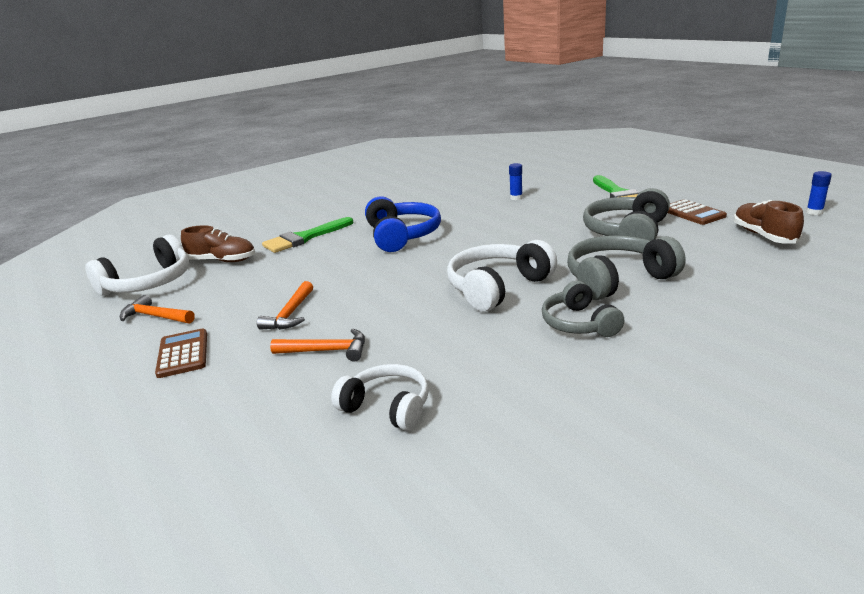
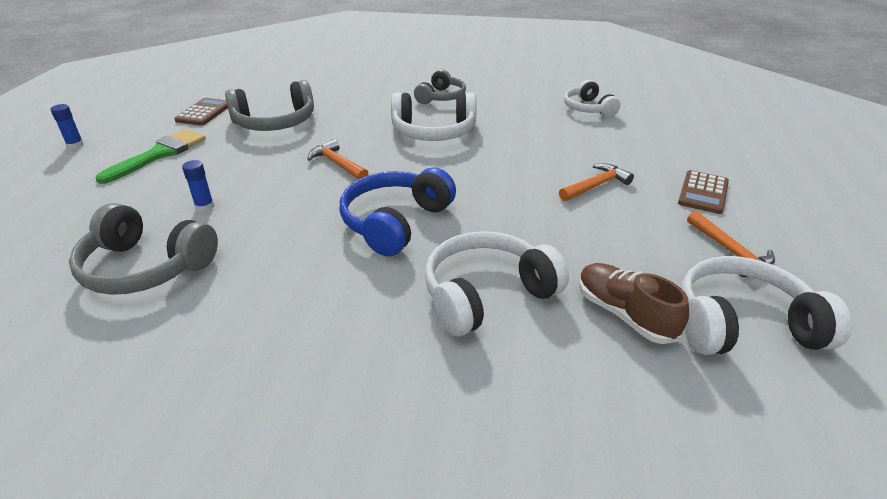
camera: 140 degrees left, 10 degrees up
(304, 238) = (487, 294): green brush -> white headphones
(327, 351) = (593, 146): orange hammer -> orange hammer (337, 164)
(617, 279) = (369, 104): grey headphones -> grey headphones (146, 267)
(764, 236) = (242, 85): brown shoe -> none
(814, 212) = (175, 81): blue glue stick -> blue glue stick (75, 145)

